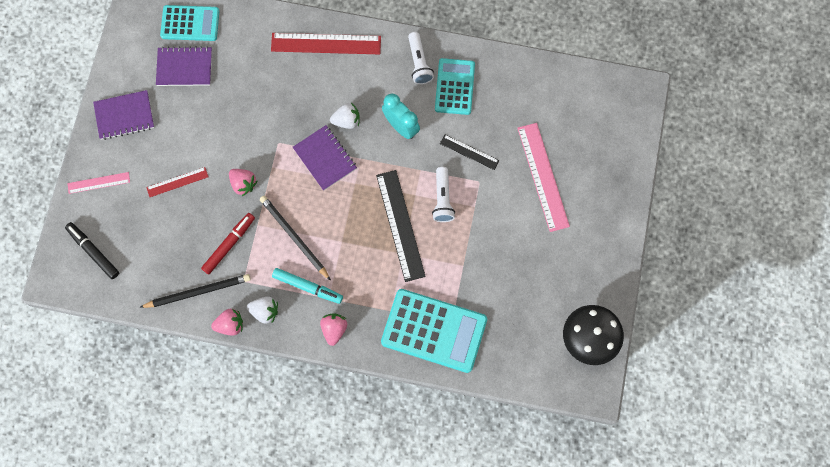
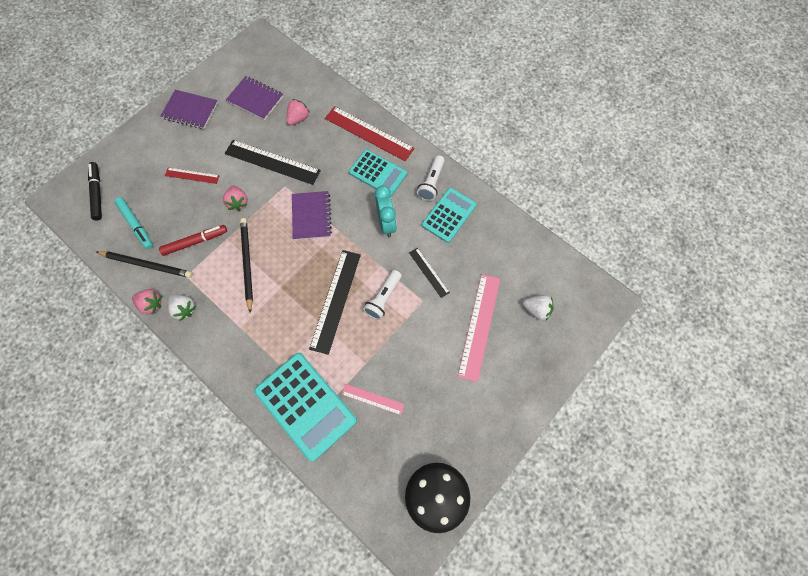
camera: 30 degrees right, 5 degrees down
(98, 182) = (138, 147): pink ruler -> pink ruler (373, 399)
(190, 23) = (280, 72): turquoise calculator -> turquoise calculator (378, 173)
(249, 125) = (272, 162): none -> black ruler
(308, 287) = (230, 308): turquoise marker -> turquoise marker (136, 225)
(334, 329) = (226, 355): pink strawberry -> pink strawberry (298, 118)
(347, 121) = (347, 197): white strawberry -> white strawberry (536, 310)

